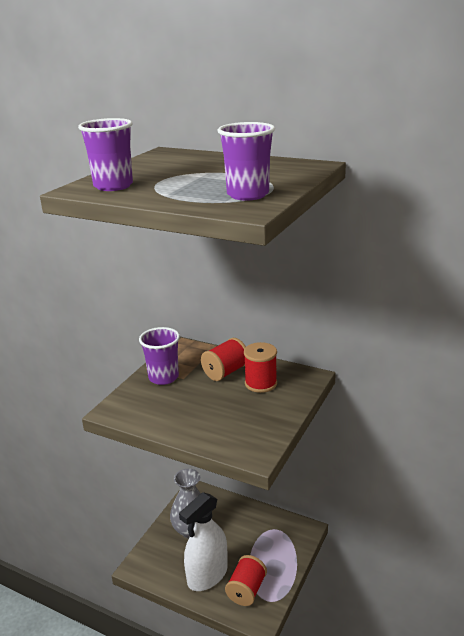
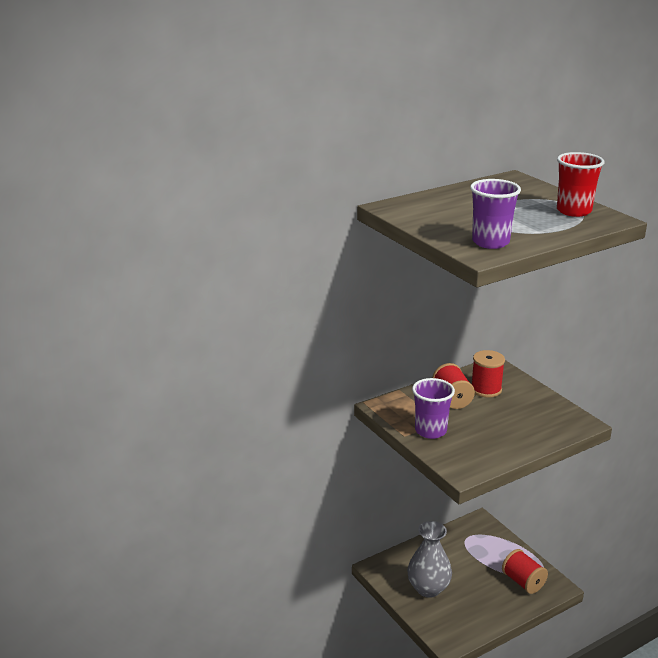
camera: 60 degrees left, 0 degrees up
(207, 575) = (491, 599): white spray bottle -> none
(248, 195) = (573, 211): purple cup -> red cup

